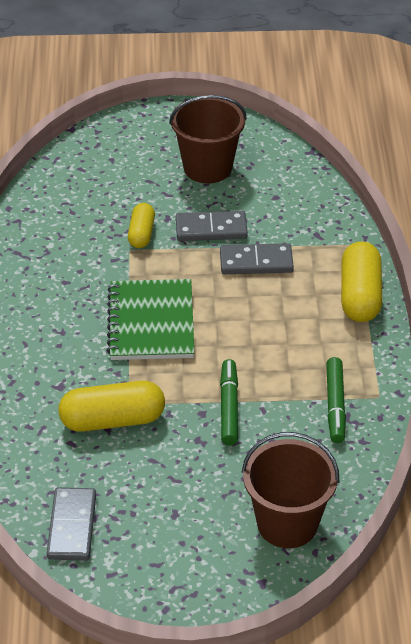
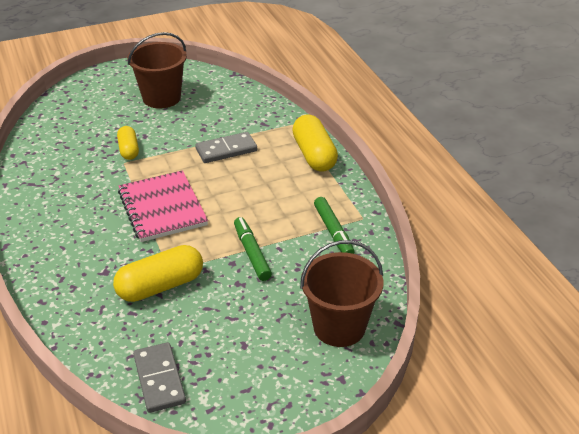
camera: 20 degrees left, 5 degrees down
(151, 322) = (162, 208): green notebook -> pink notebook
(211, 229) = (182, 136): grey domino -> none

